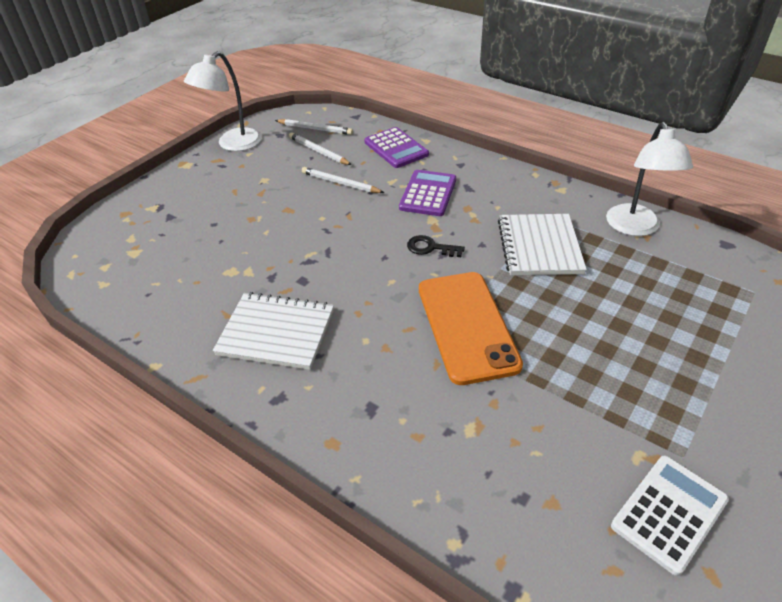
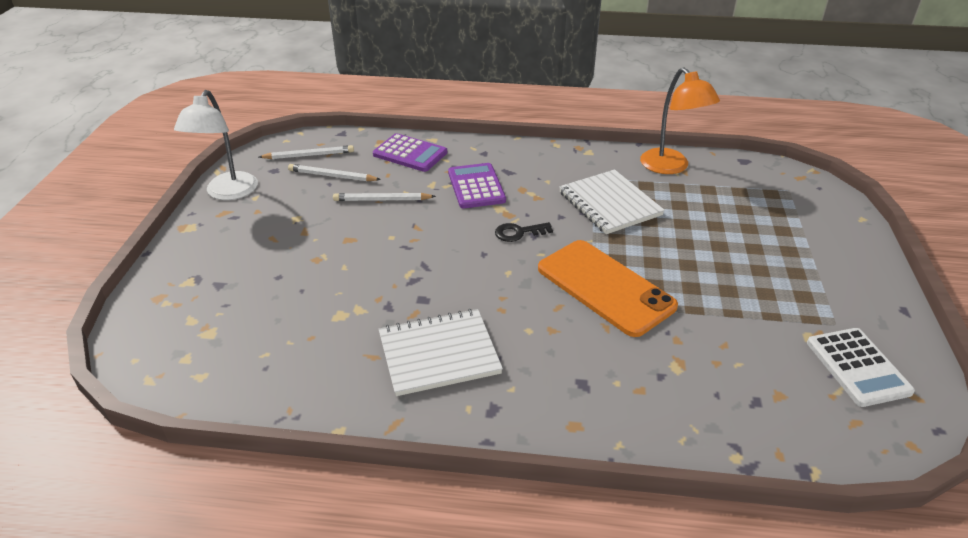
camera: 30 degrees left, 5 degrees down
(635, 228) = (670, 167): white lamp -> orange lamp
(669, 513) = (857, 367): white calculator -> white calculator turned 150 degrees clockwise

